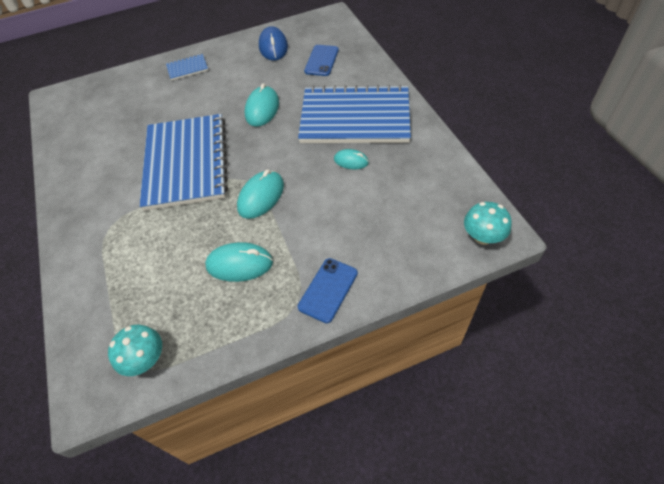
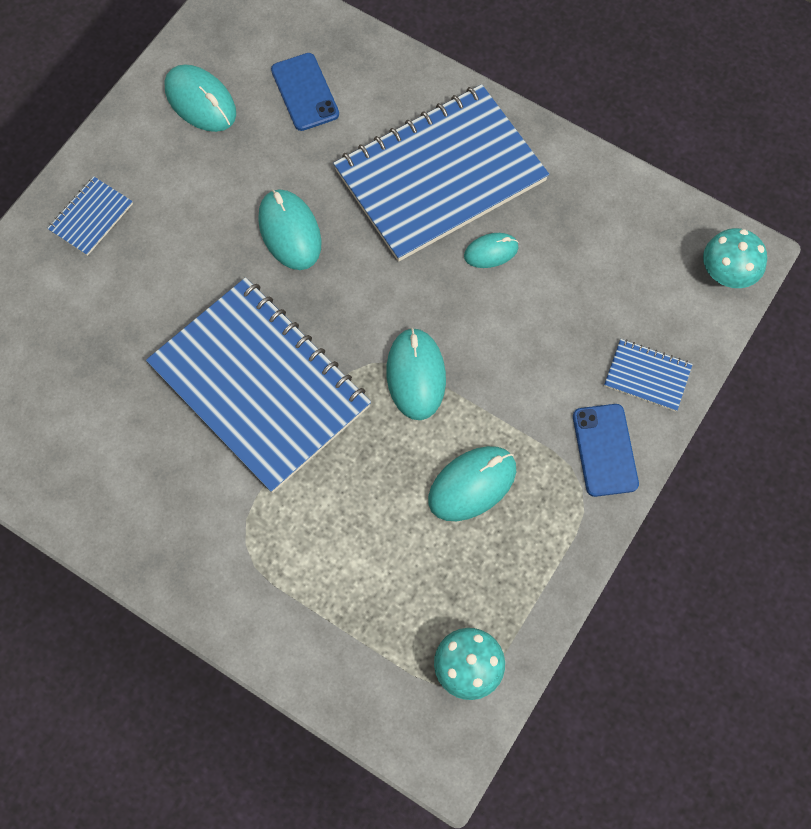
camera: 40 degrees left, 15 degrees up
(273, 47) = (200, 101): blue mouse -> turquoise mouse
(387, 265) = (647, 376): none -> blue notebook

